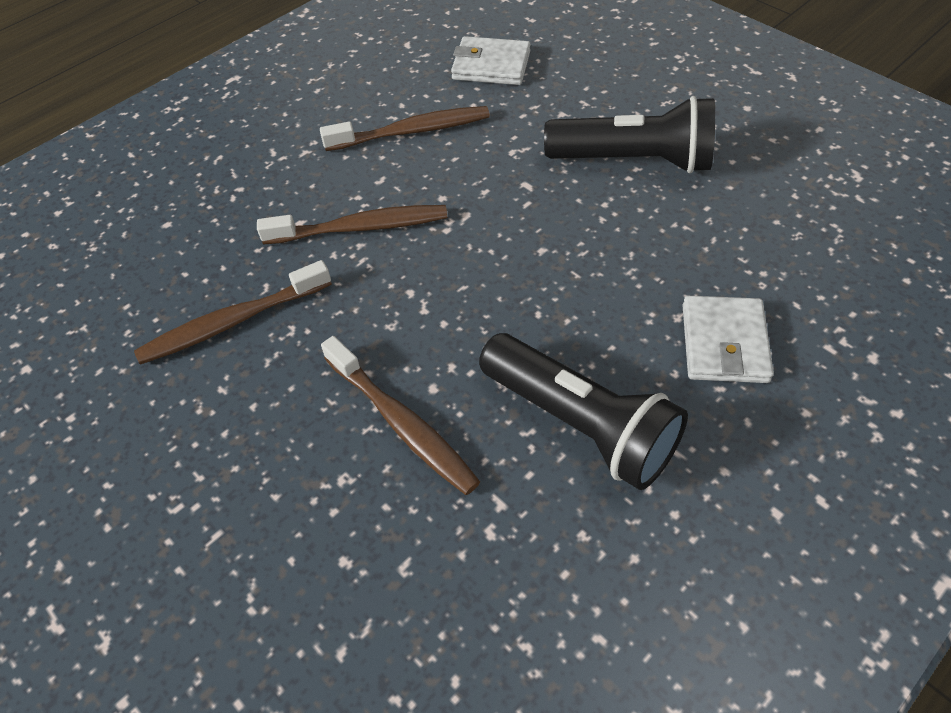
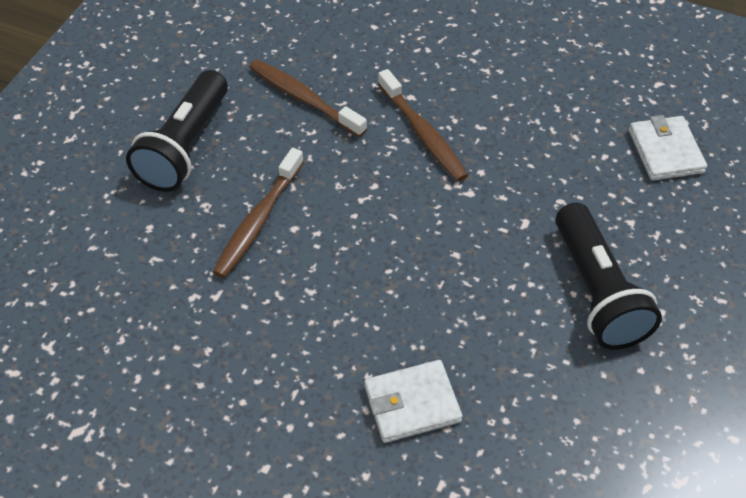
camera: 65 degrees right, 0 degrees up
(411, 131) = (546, 126): brown toothbrush -> none
(580, 424) = (296, 325): black flashlight -> black flashlight (185, 146)

